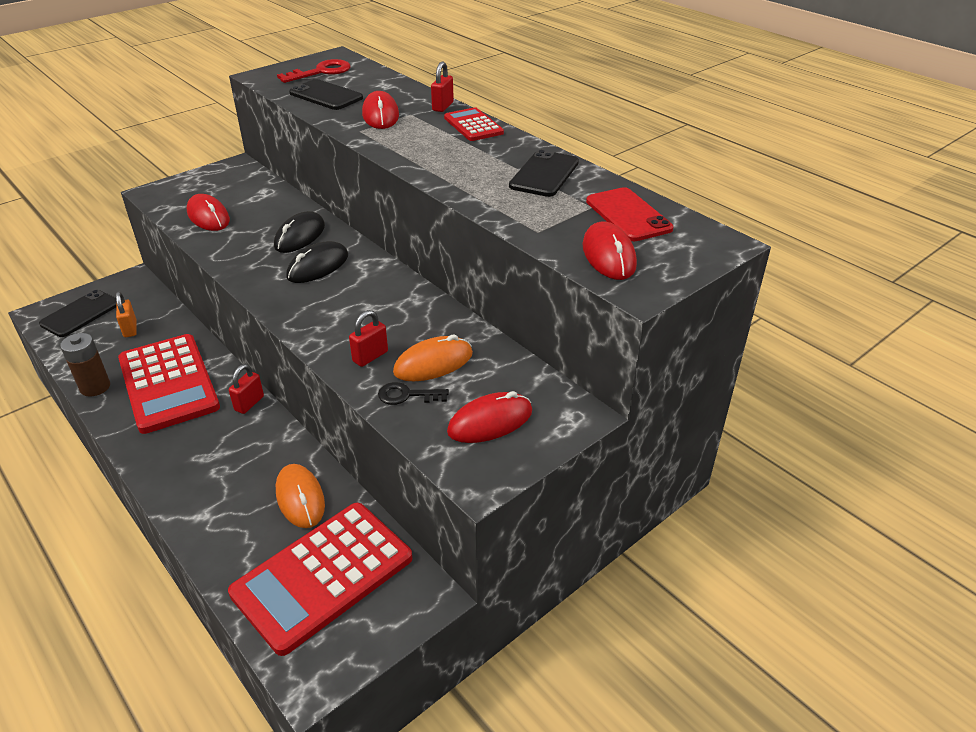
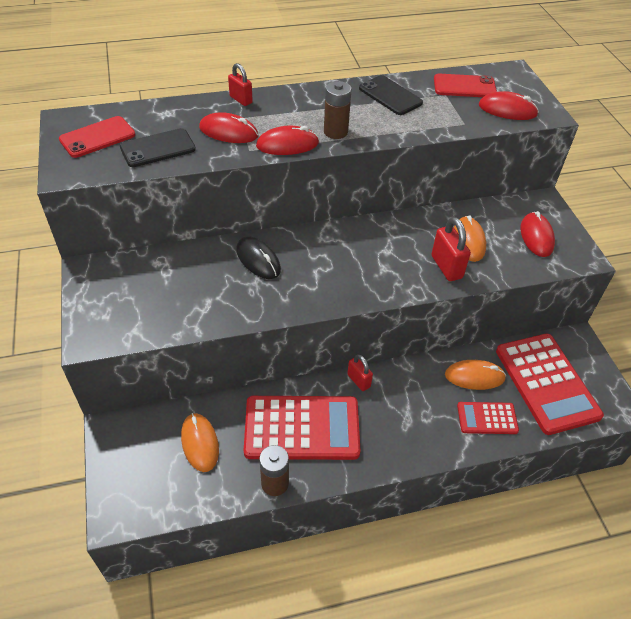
camera: 65 degrees left, 10 degrees up
(81, 314) = (143, 481): black phone -> none
(130, 329) = (200, 443): orange padlock -> orange mouse
(208, 216) = (176, 308): red mouse -> red mouse (287, 145)
(318, 266) = (313, 262): black mouse -> none
(321, 72) = (97, 137): red key -> red phone
(370, 356) = (446, 267): red padlock -> red padlock, size x1.53
(407, 395) = (496, 262): black key -> none
(434, 161) = (335, 132): none -> brown battery
(473, 125) = (289, 97): red calculator -> red calculator (487, 418)

